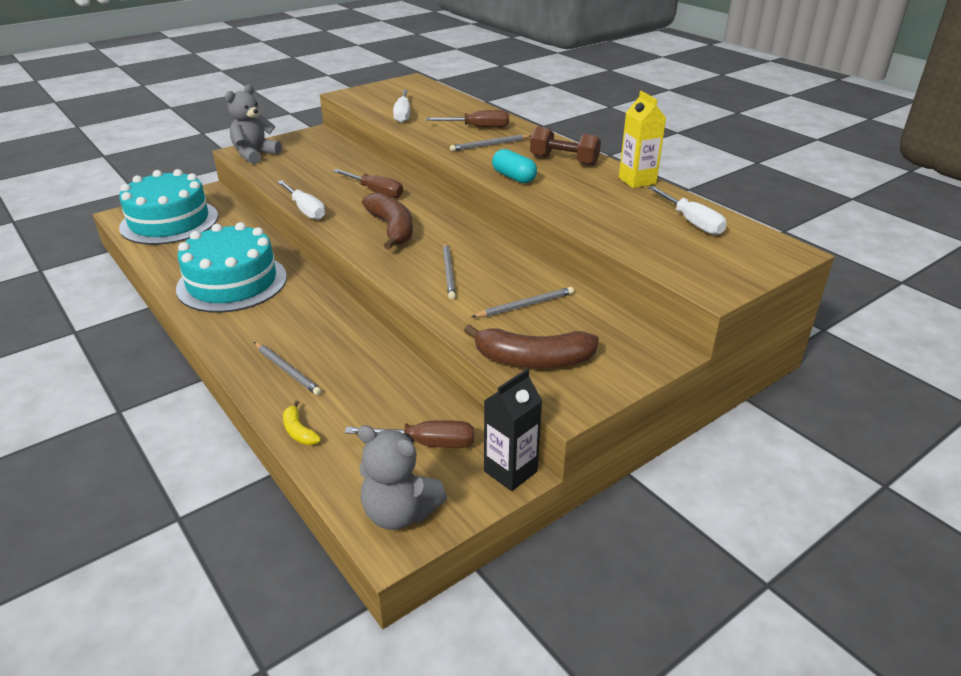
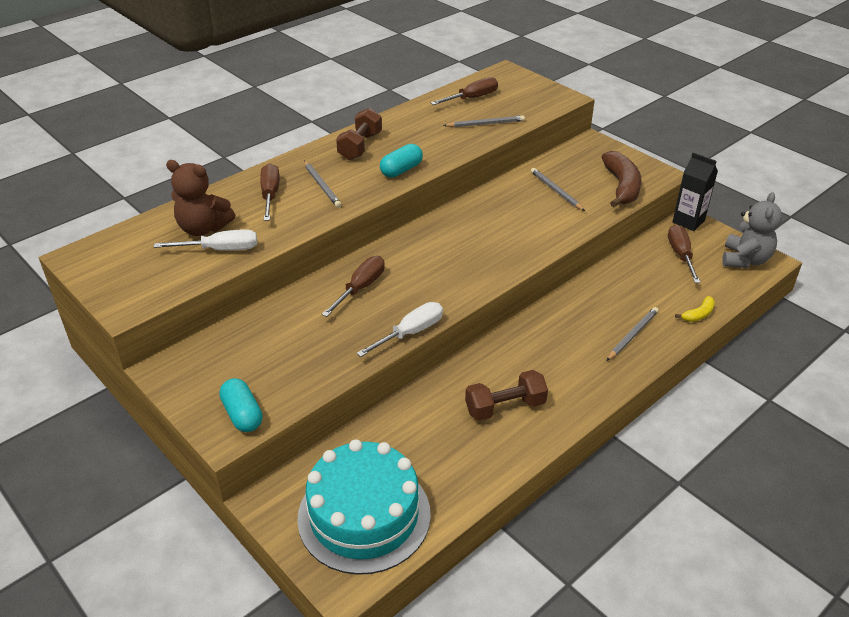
camera: 95 degrees left, 5 degrees up
(232, 282) = (505, 407): turquoise cake -> brown dumbbell
(255, 155) = (242, 415): grey teddy bear -> turquoise capsule
(392, 229) = (445, 267): brown banana -> none
(434, 109) = (203, 228): none -> brown teddy bear
(449, 272) = (518, 228): grey pencil -> grey pencil (485, 124)
(637, 180) = (401, 115): yellow carton -> none
(691, 222) = (472, 98): white screwdriver -> brown screwdriver

